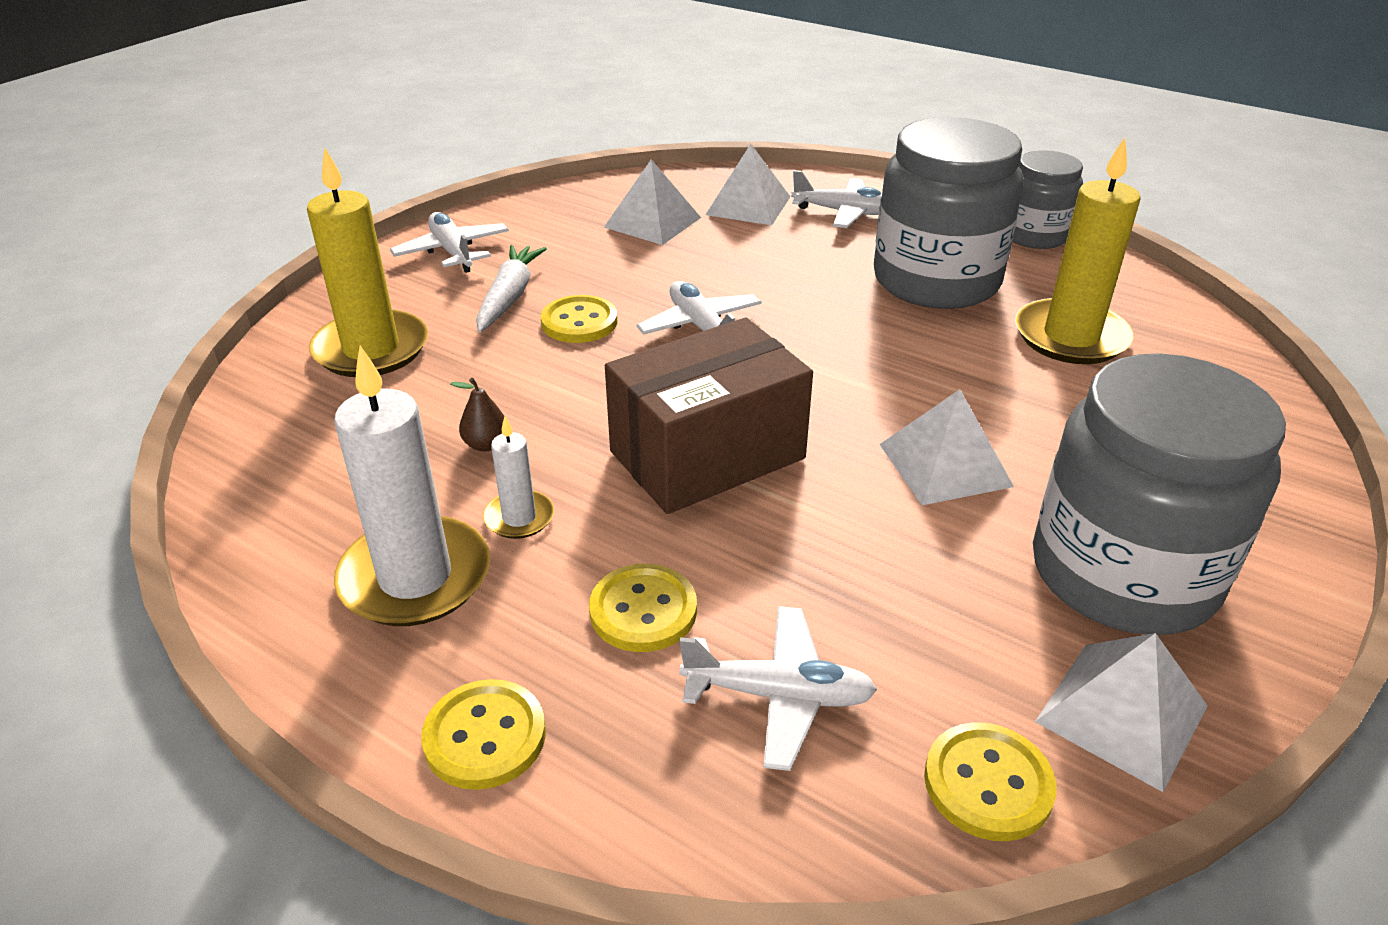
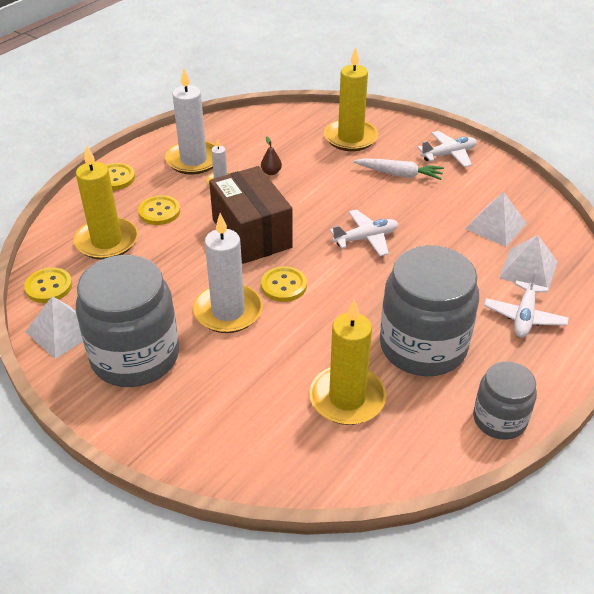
camera: 95 degrees right, 5 degrees up
(579, 322) = (373, 197): yellow button -> yellow button (283, 285)
(778, 695) = (107, 241): white plane -> yellow candle
(945, 464) = (228, 311): white pyramid -> white candle

